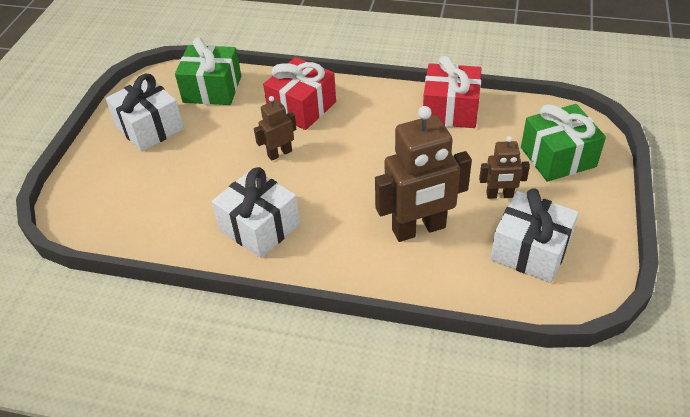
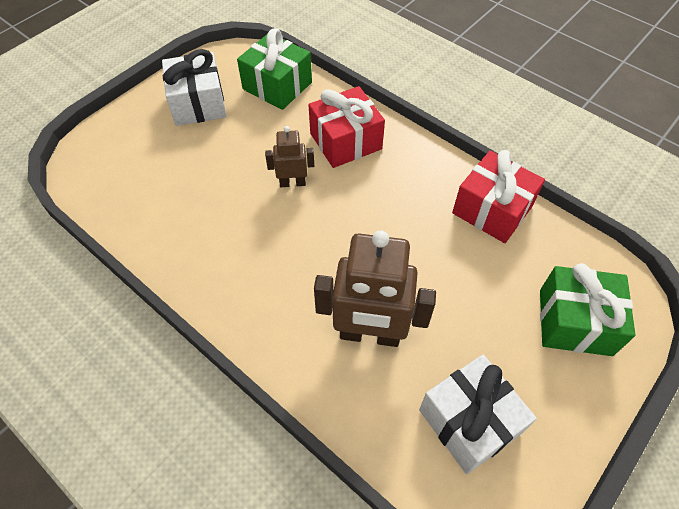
camera: 25 degrees right, 10 degrees up
(259, 227) = (223, 254): white gift -> none
(499, 195) = (479, 337): brown robot -> none

